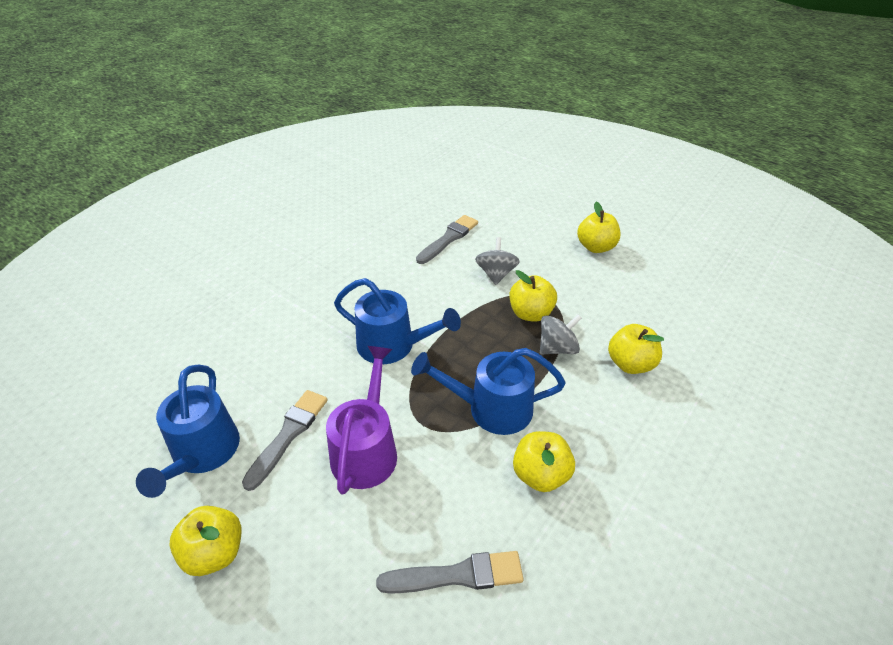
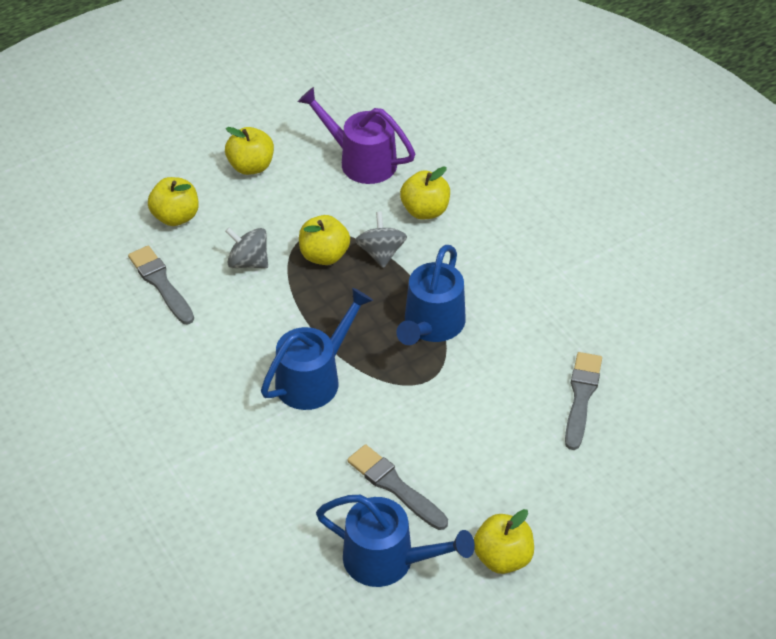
camera: 70 degrees left, 5 degrees up
(366, 449) = (437, 428): purple watering can -> purple watering can (360, 161)
(540, 475) = (514, 316): yellow apple -> yellow apple (176, 217)

